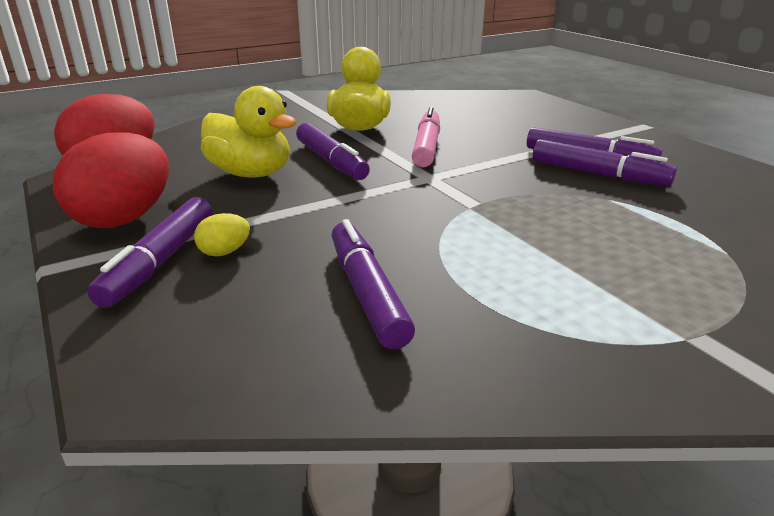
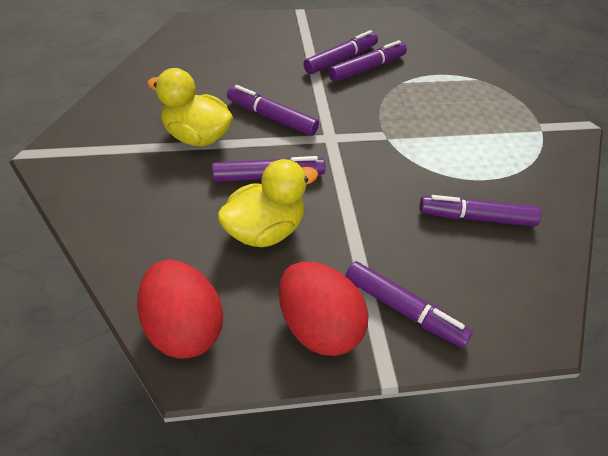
camera: 70 degrees left, 20 degrees up
(224, 252) = (403, 272): yellow egg -> none
(427, 147) = (272, 117): pink marker -> purple marker

